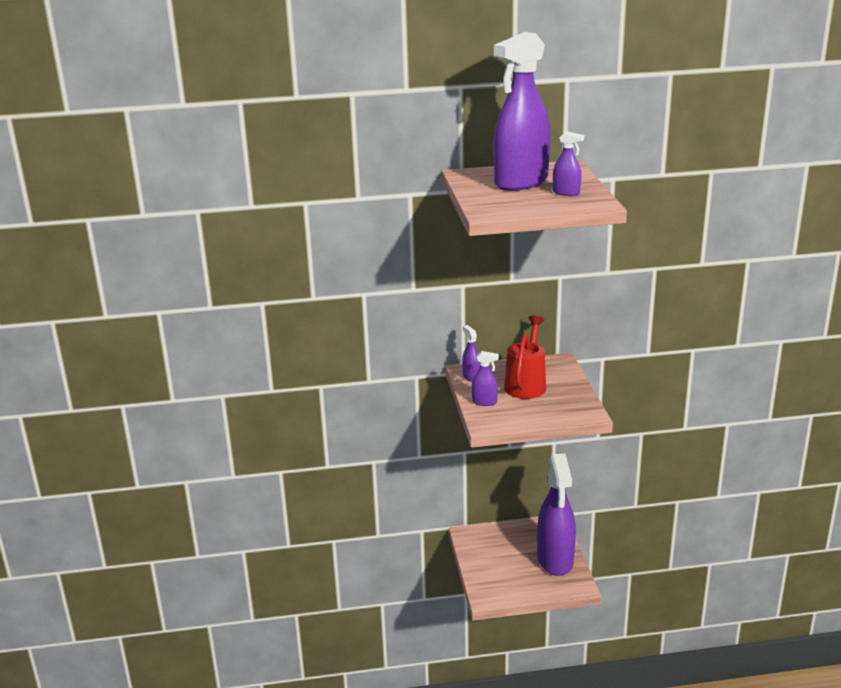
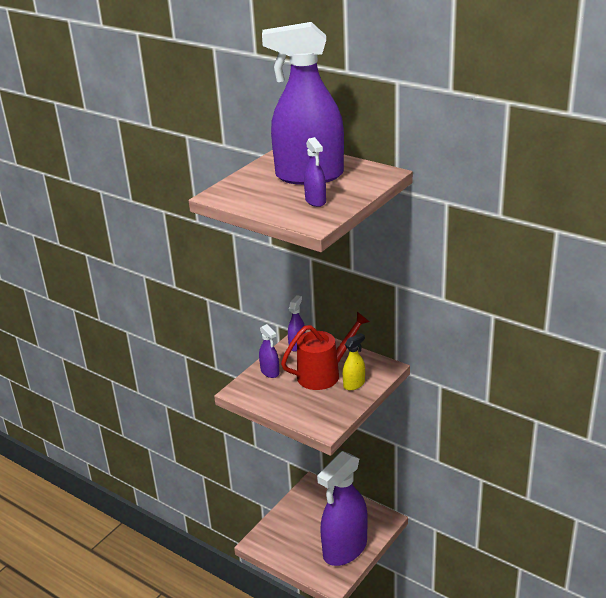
camera: 45 degrees right, 5 degrees up
(559, 380) = (354, 384): none -> yellow spray bottle

